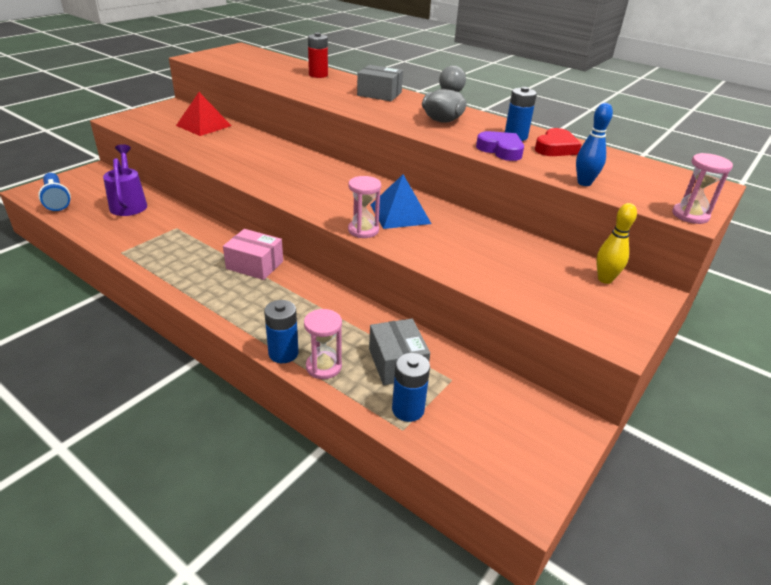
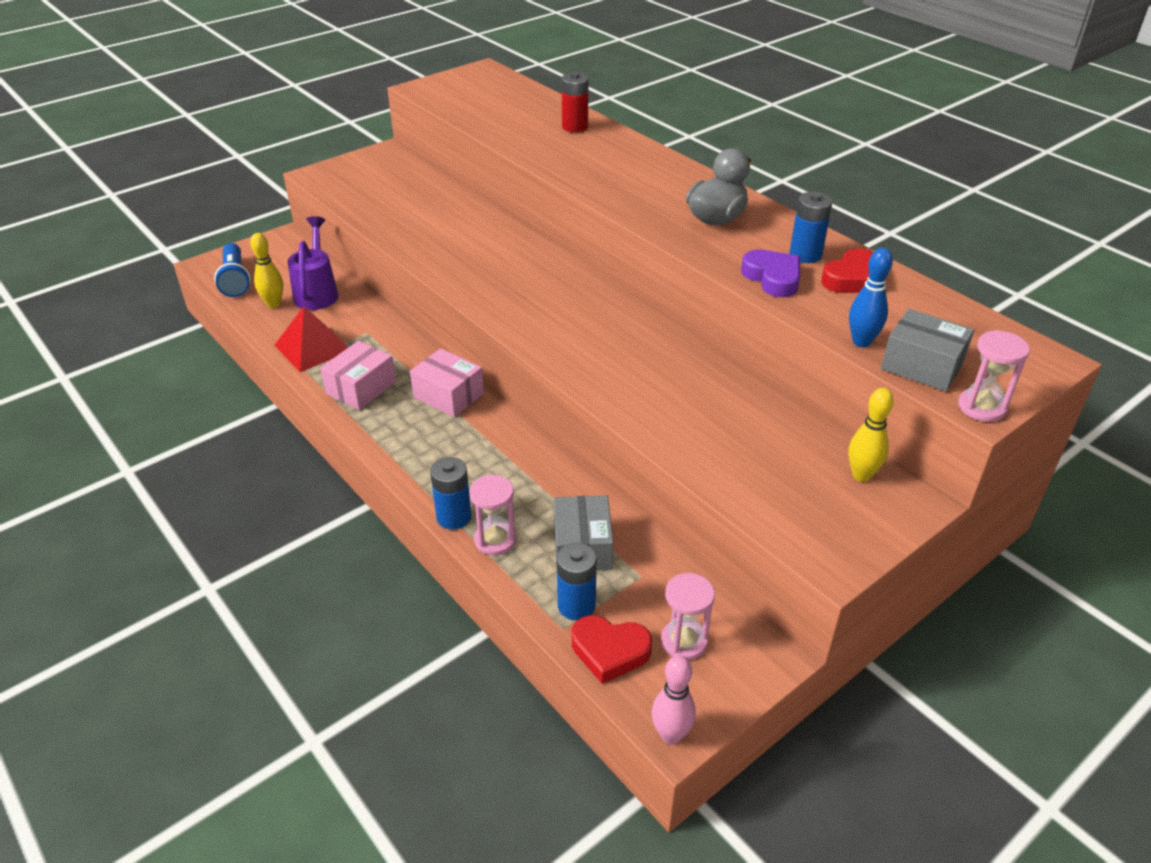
camera: 15 degrees right, 5 degrees up
(93, 214) = (274, 304): none -> yellow bowling pin
(180, 266) = (361, 388): none -> pink box
(204, 125) = (420, 189): red pyramid -> red pyramid (313, 347)
(363, 230) = (575, 372): pink hourglass -> pink hourglass (684, 641)
(379, 94) = (646, 166): grey box -> grey box (922, 366)
(400, 214) = (630, 351): blue pyramid -> none
(448, 443) = (610, 651): none -> red heart
(525, 505) = (671, 735): none -> pink bowling pin

